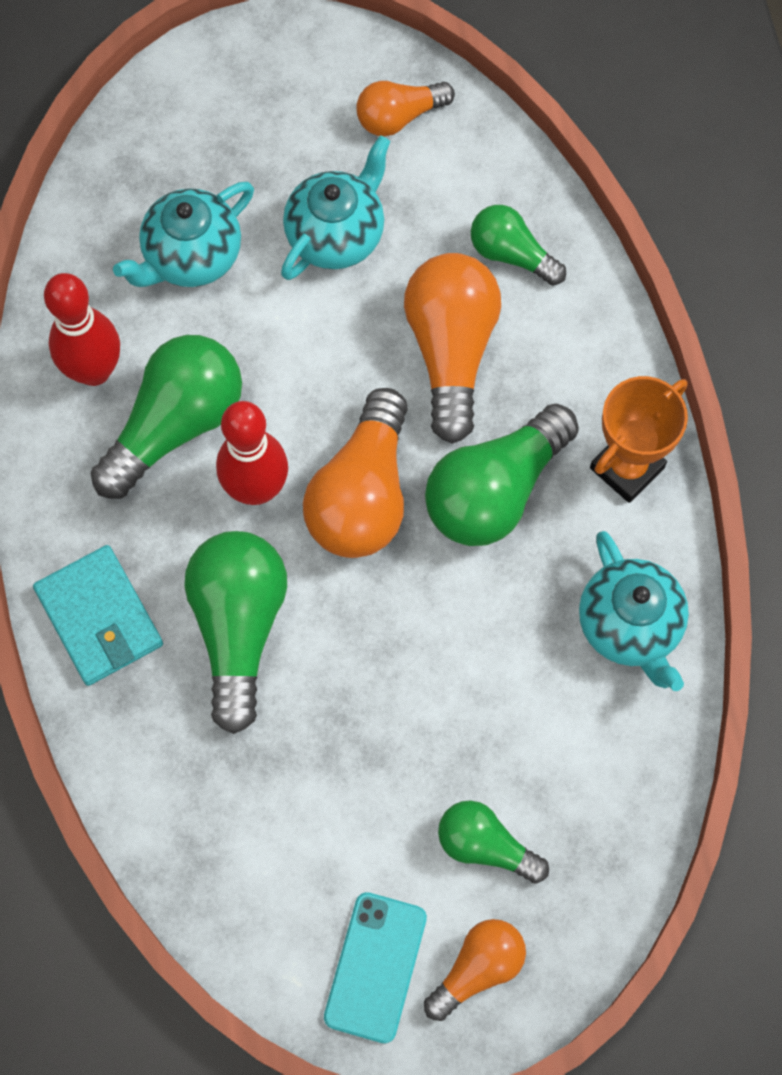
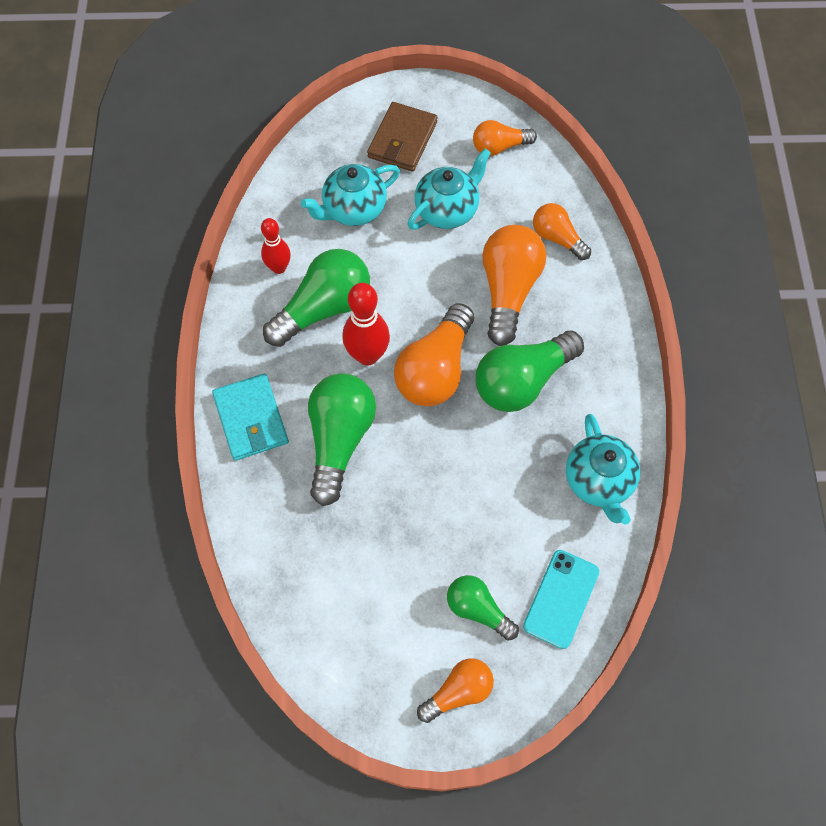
camera: 10 degrees right, 5 degrees down
(94, 370) = (279, 268): red bowling pin -> red bowling pin, size x0.65
(246, 128) = (402, 140): none -> brown wallet
(375, 967) = (389, 678): turquoise phone -> turquoise phone (561, 599)
(511, 254) = (557, 238): green light bulb -> orange light bulb
(627, 468) = (612, 380): orange trophy -> none

